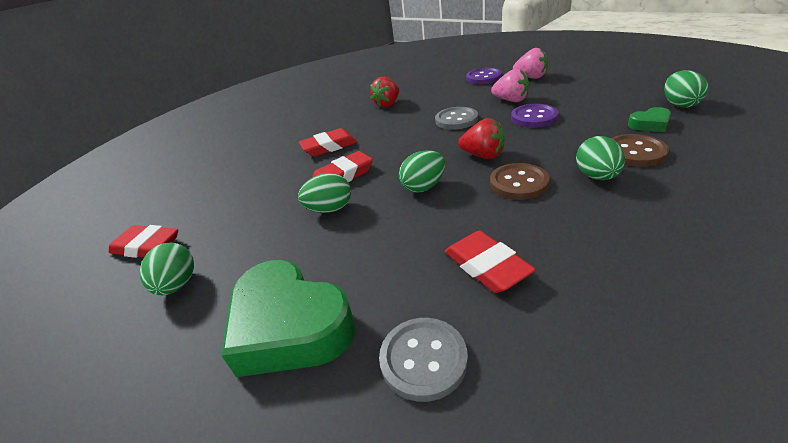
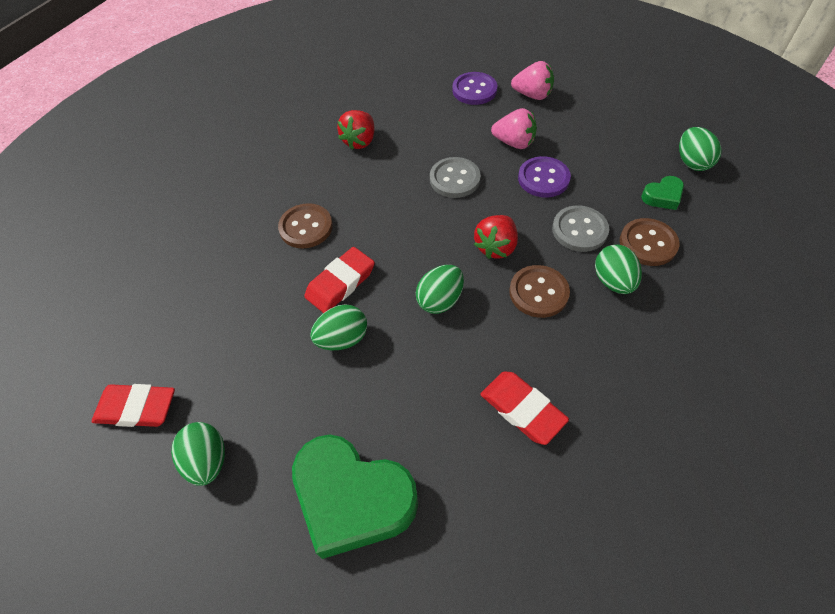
camera: 15 degrees left, 20 degrees up
(329, 146) = (306, 227): red eraser -> brown button
(423, 359) = (485, 518): grey button -> grey button (579, 230)
(483, 155) = (496, 247): red strawberry -> red strawberry turned 105 degrees clockwise

